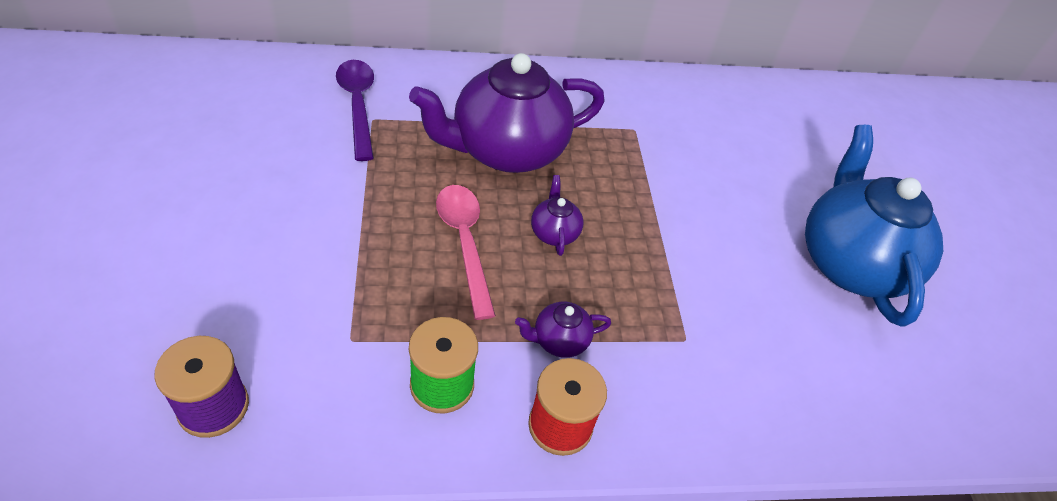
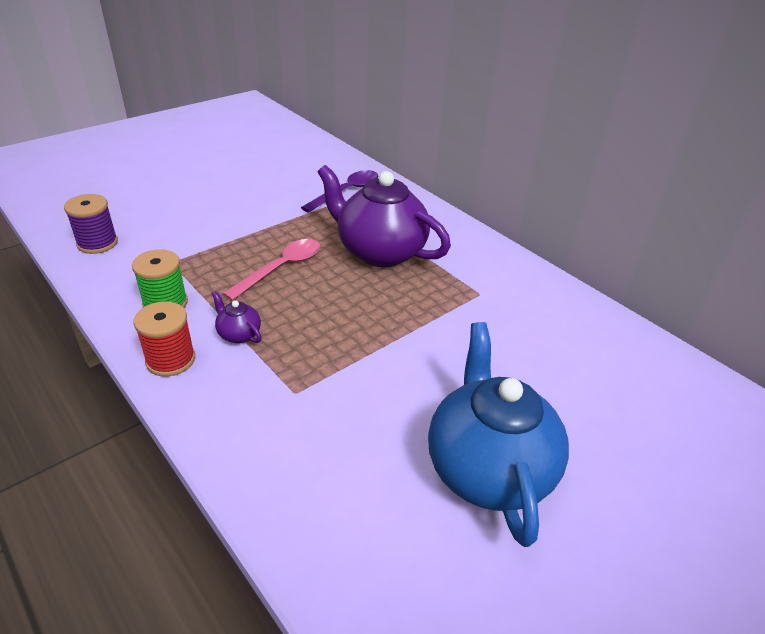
camera: 60 degrees right, 10 degrees down
(554, 233) = (330, 297): purple teapot -> none
(850, 263) = (488, 468): blue teapot -> blue teapot turned 60 degrees counterclockwise

